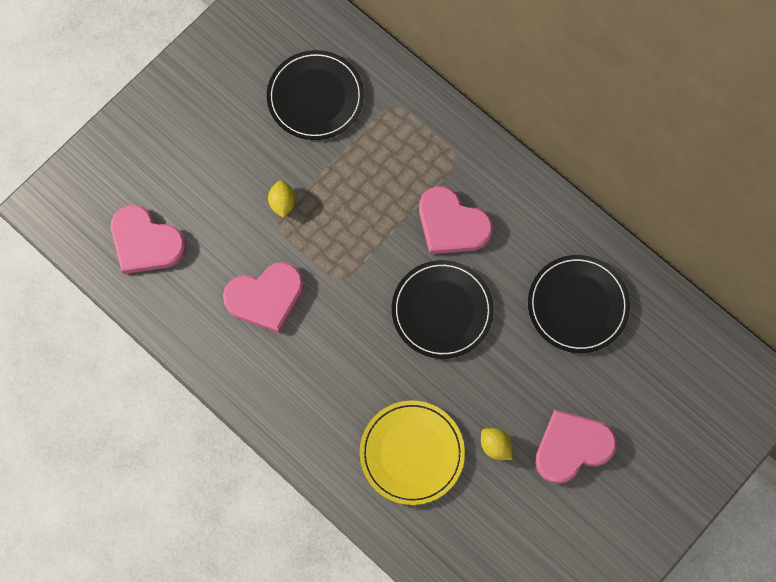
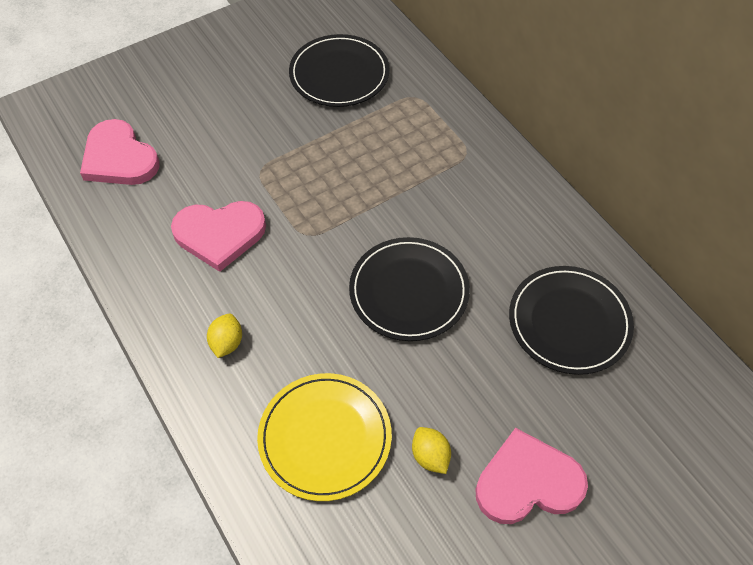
camera: 15 degrees right, 15 degrees down
(282, 203) = (272, 154): yellow lemon -> yellow lemon (227, 343)
(451, 224) = (444, 210): pink heart -> none

